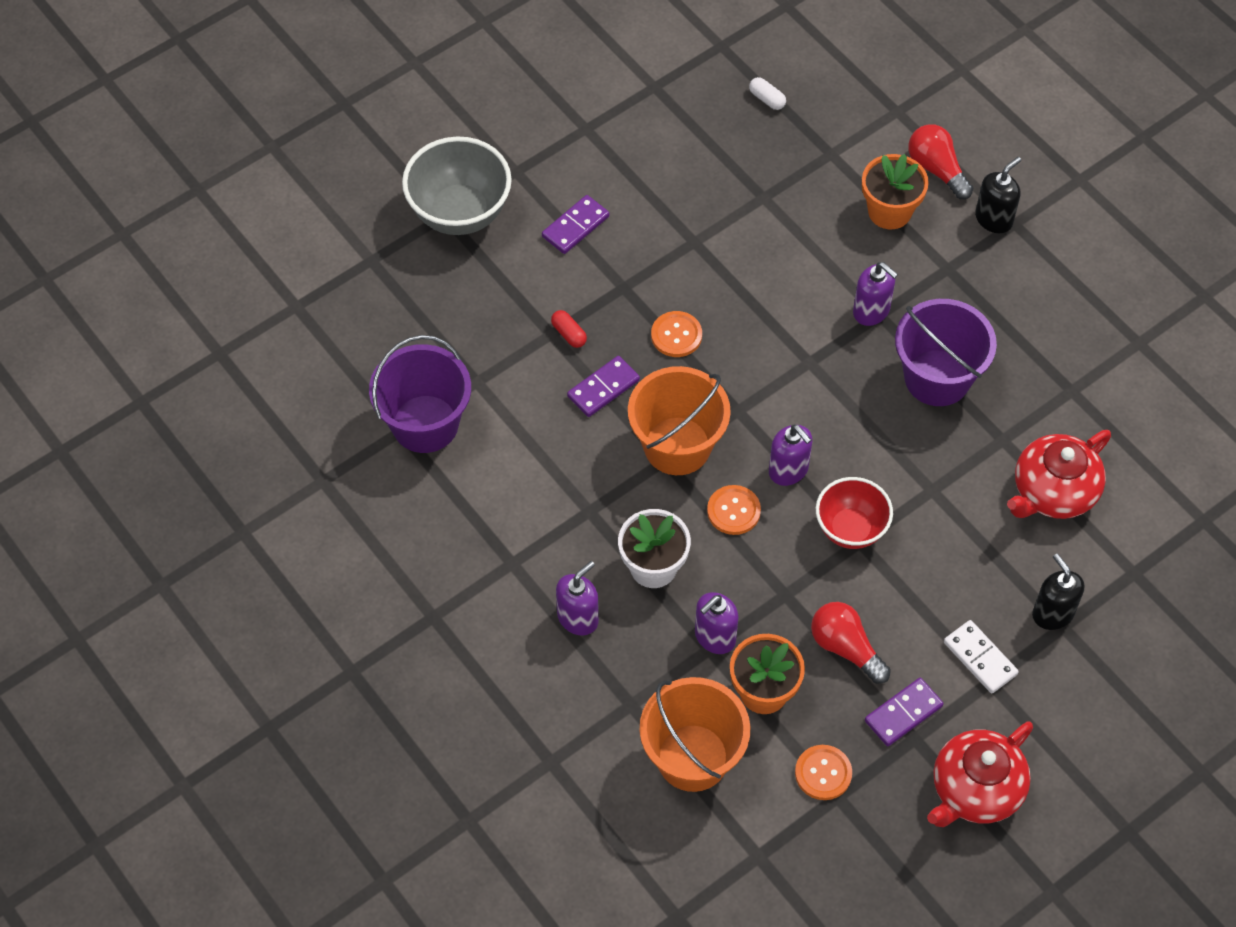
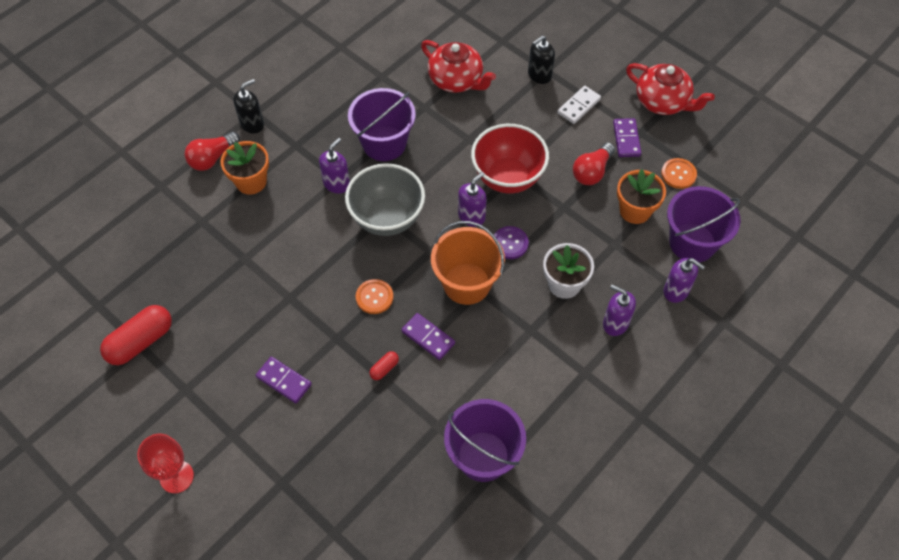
camera: 100 degrees left, 0 degrees up
(460, 213) = (279, 470): grey bowl -> grey bowl (387, 218)
(477, 117) = (176, 477): none -> red goblet
(660, 87) = (141, 342): none -> red capsule
(692, 757) = (692, 242): orange bucket -> purple bucket
(714, 637) = (605, 242): purple soap dispenser -> purple soap dispenser (676, 291)
(733, 511) = (510, 243): orange button -> purple button
(767, 99) = (151, 267): white capsule -> none
(850, 529) = (507, 178): red bowl -> red bowl, size x1.52
(903, 713) = (626, 139): purple domino -> purple domino turned 45 degrees clockwise
(994, 219) = (252, 124): black soap dispenser -> black soap dispenser turned 105 degrees clockwise

